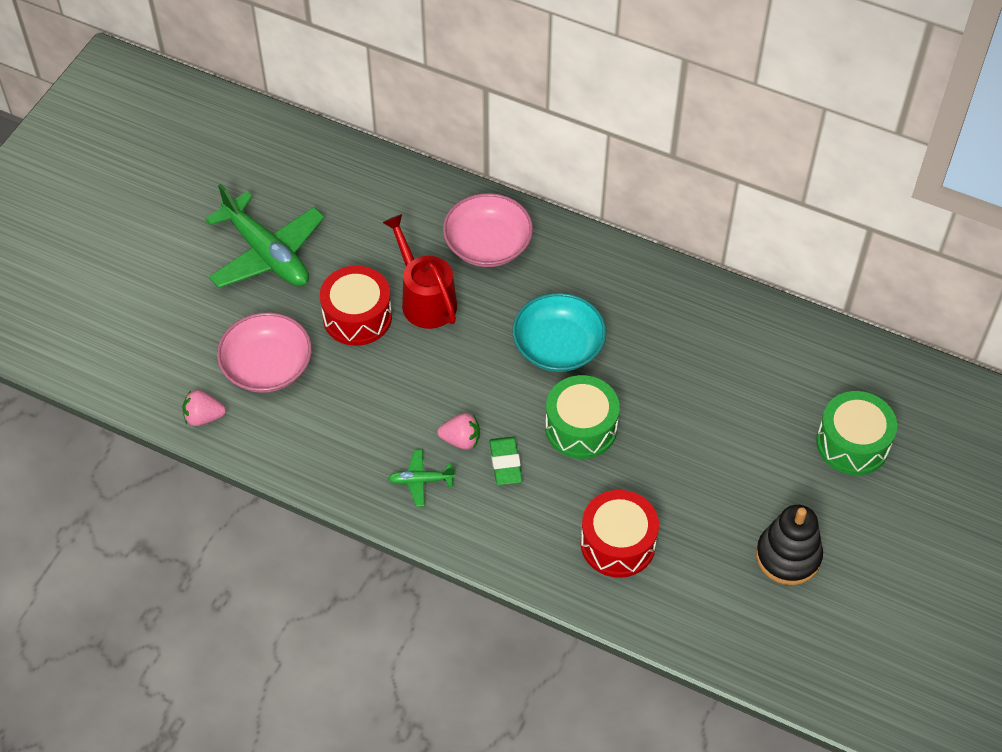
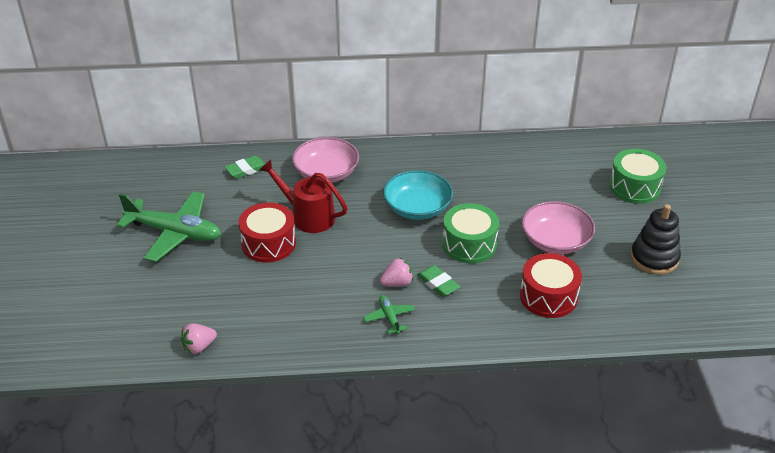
camera: 30 degrees left, 15 degrees down
(267, 366) = (225, 297): pink bowl -> pink bowl (555, 241)
(399, 198) = (246, 170): none -> green eraser
(421, 481) = (389, 318): green plane -> green plane turned 105 degrees clockwise

